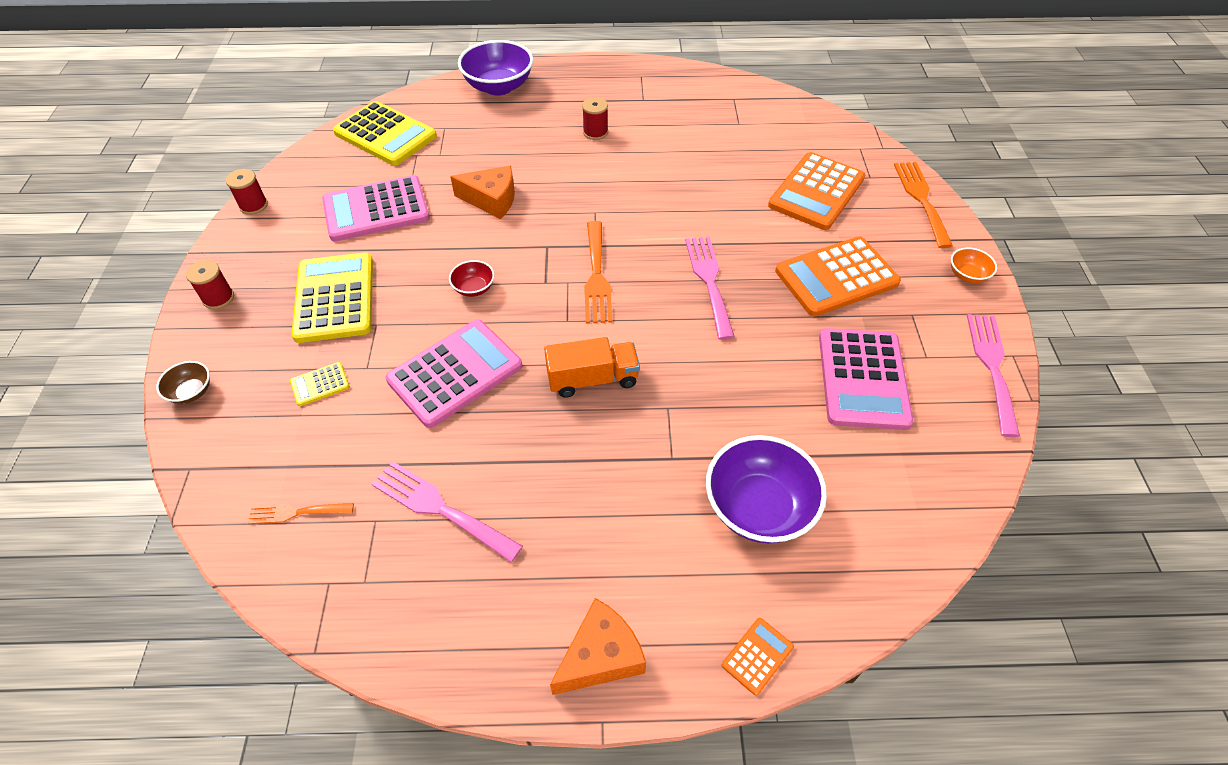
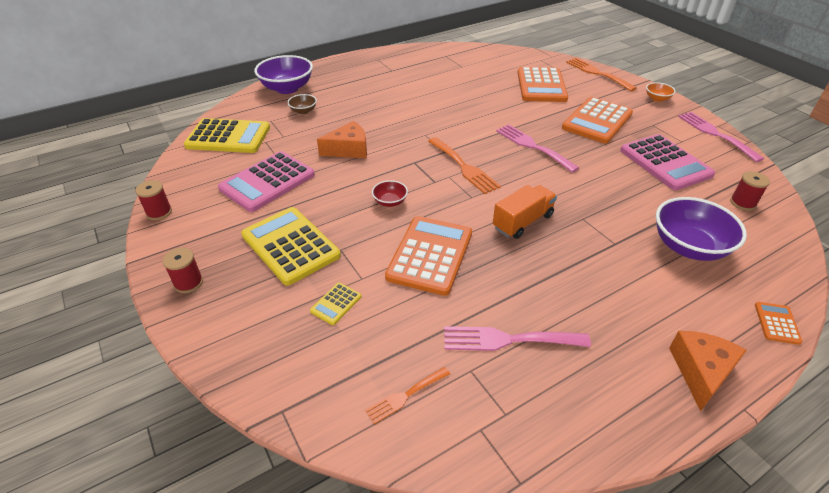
camera: 30 degrees left, 10 degrees down
(191, 392) = (228, 356): brown bowl -> brown bowl (303, 111)
(455, 373) = (430, 255): pink calculator -> orange calculator
(595, 132) = (380, 94): red spool -> red spool (742, 203)

